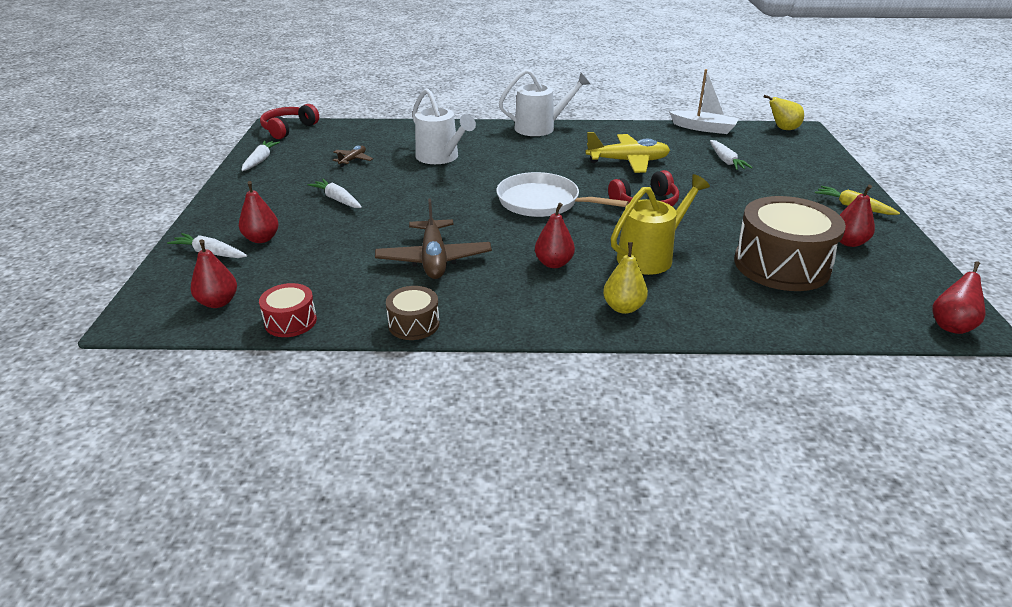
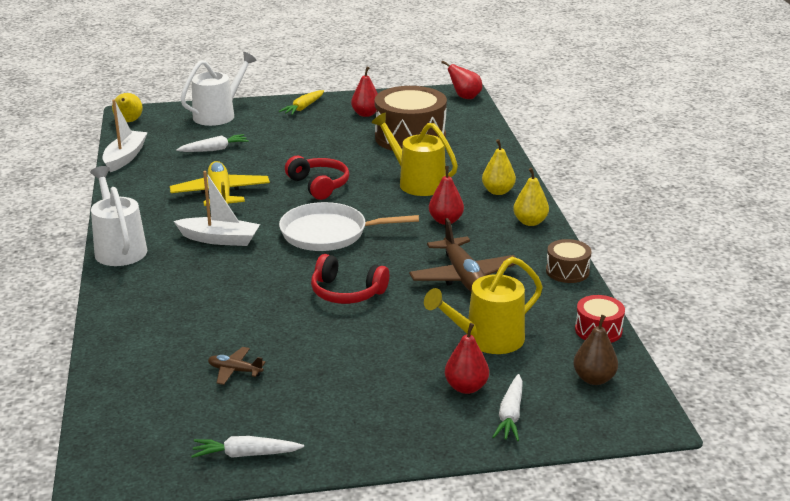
camera: 100 degrees left, 5 degrees down
(218, 302) = (594, 379): red pear -> brown pear
(288, 129) = (114, 461): red headphones -> red headphones (347, 292)
(320, 257) = (487, 339): none -> yellow watering can
(337, 199) = (355, 357): white carrot -> none
(434, 259) = (463, 276): brown plane -> brown plane turned 90 degrees clockwise
(440, 157) = (220, 306): white watering can -> white watering can (218, 115)
(537, 318) = (530, 222): none -> yellow pear
(542, 202) = (328, 233): white pan -> white pan turned 75 degrees clockwise
(544, 159) = (219, 239): none -> white boat

